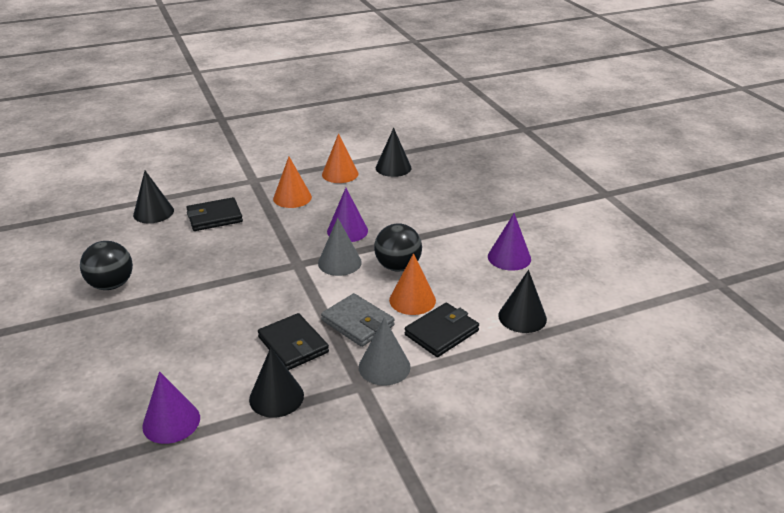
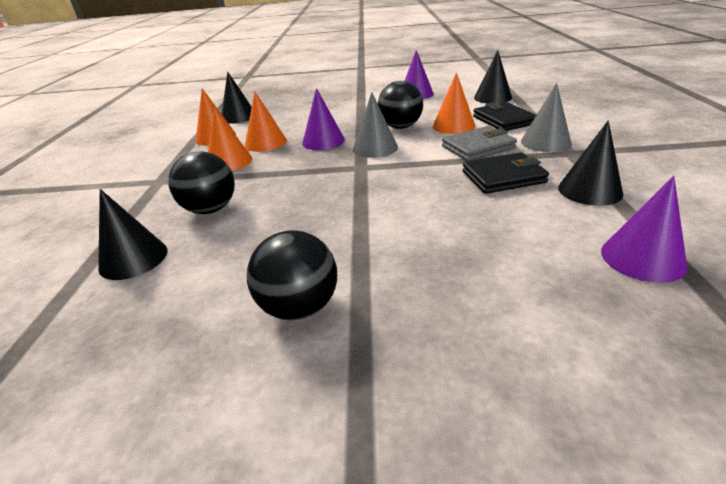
camera: 65 degrees left, 0 degrees up
(214, 217) = (210, 209): black wallet -> black ball
(335, 202) = (265, 143): none -> orange cone

